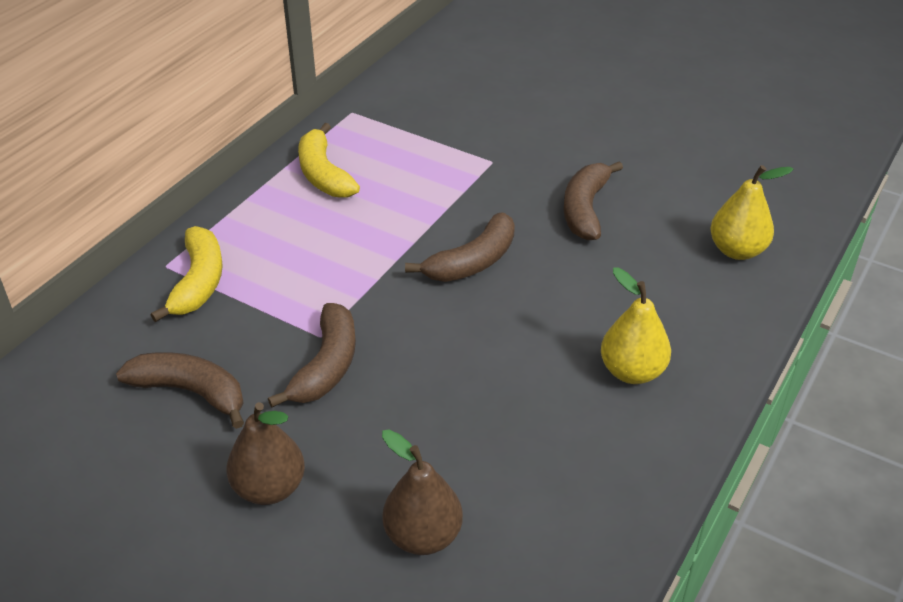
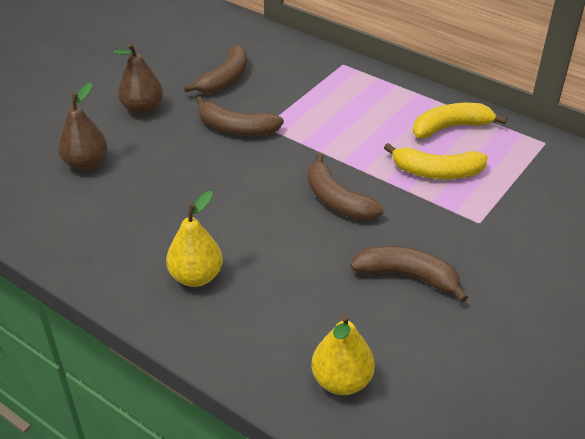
camera: 95 degrees right, 0 degrees up
(198, 282) = (325, 77): yellow banana -> yellow banana (437, 172)

